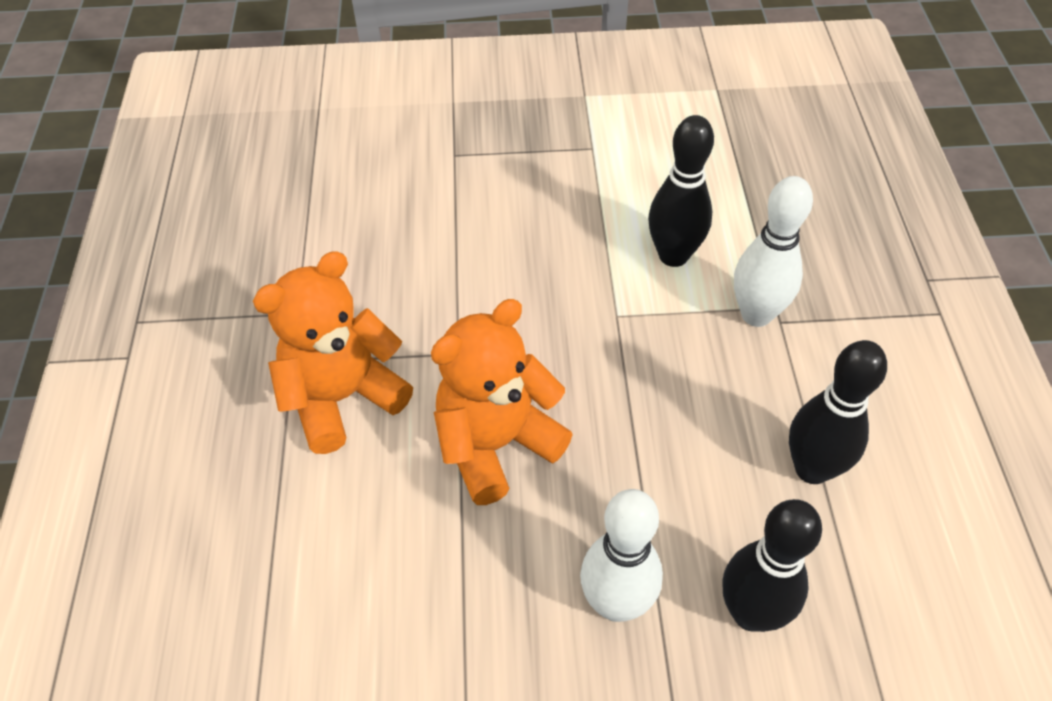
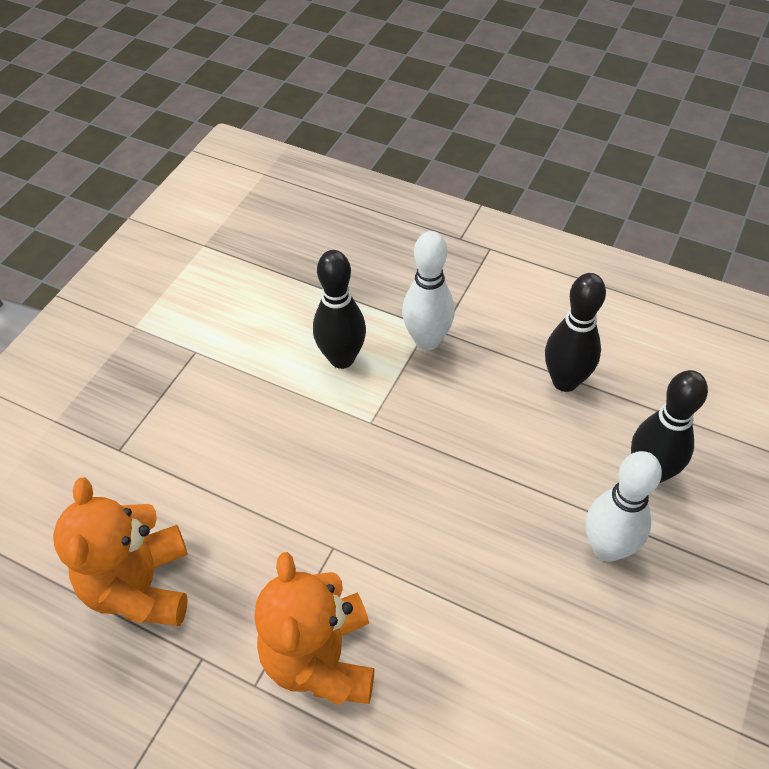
camera: 60 degrees left, 0 degrees up
(496, 444) = (436, 561): orange teddy bear -> orange teddy bear (140, 586)

